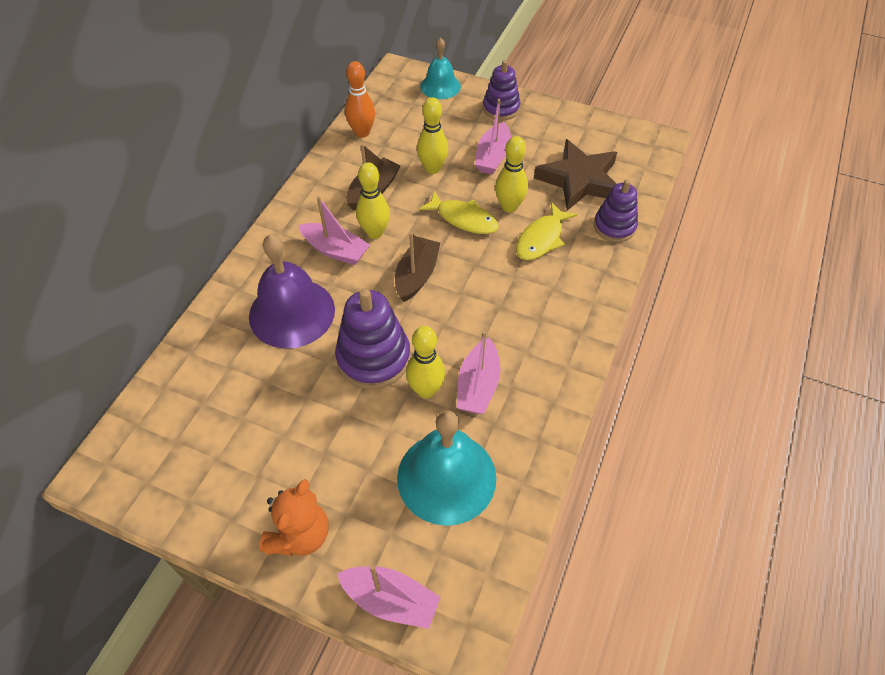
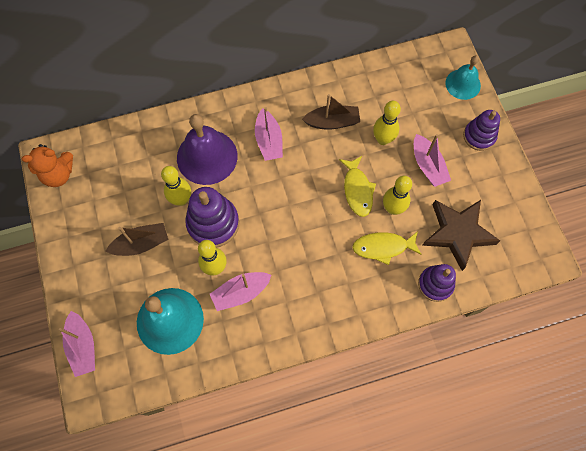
camera: 50 degrees right, 15 degrees up
(300, 535) = (84, 275): orange teddy bear -> orange teddy bear (58, 174)
(362, 132) = (374, 75): orange bowling pin -> none
(375, 232) = (301, 150): yellow bowling pin -> yellow bowling pin (181, 199)
(417, 275) = (289, 199): brown boat -> brown boat (141, 244)
(492, 157) = (428, 166): pink boat -> pink boat turned 90 degrees counterclockwise

